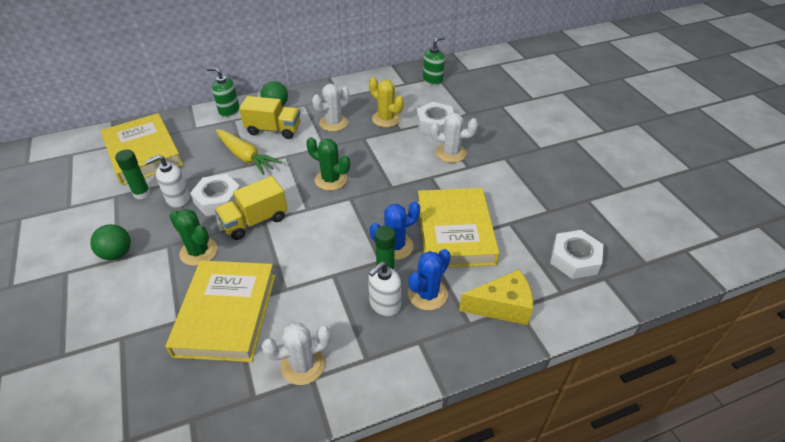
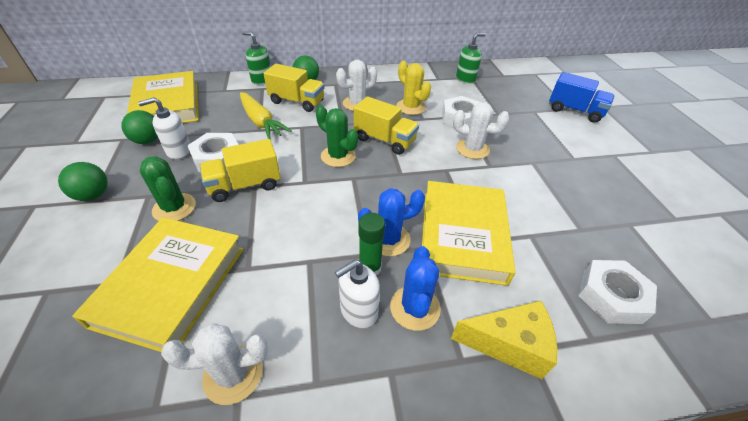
camera: 10 degrees right, 0 degrees up
(142, 193) = (147, 141): green glue stick -> green ball
(369, 157) = (384, 140): none -> yellow truck
(427, 294) = (415, 307): blue cactus -> blue cactus turned 45 degrees counterclockwise
(538, 100) = (575, 111): none -> blue truck

